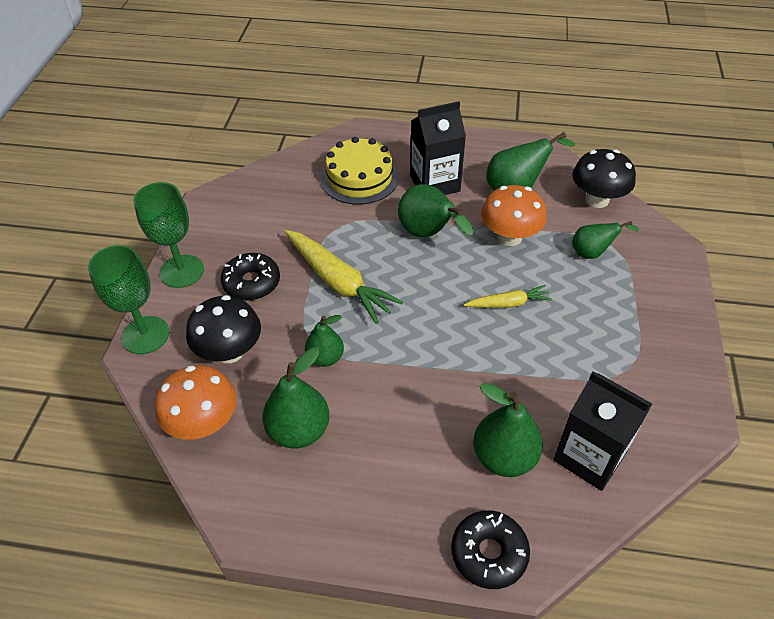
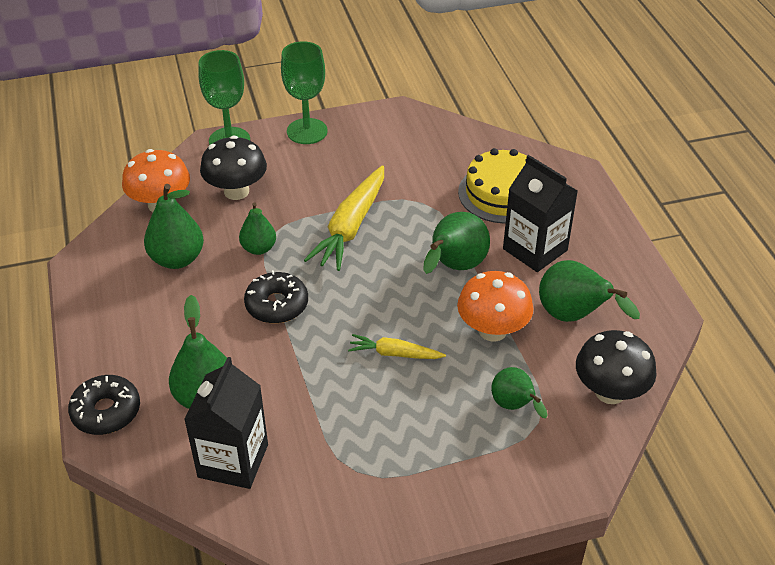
camera: 65 degrees right, 5 degrees down
(252, 283) = (318, 175): black donut -> black donut (277, 305)
(508, 303) = (394, 354): yellow carrot -> yellow carrot turned 135 degrees clockwise

